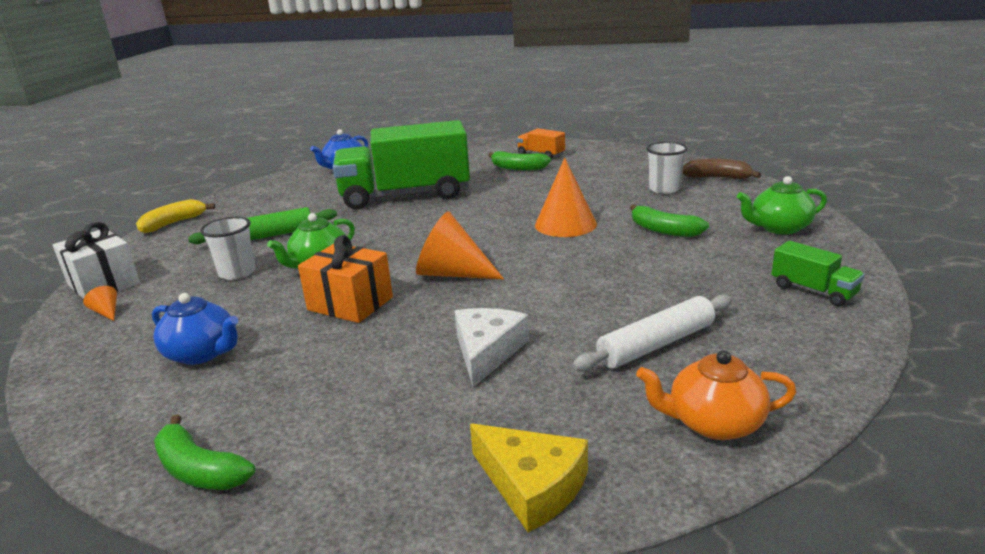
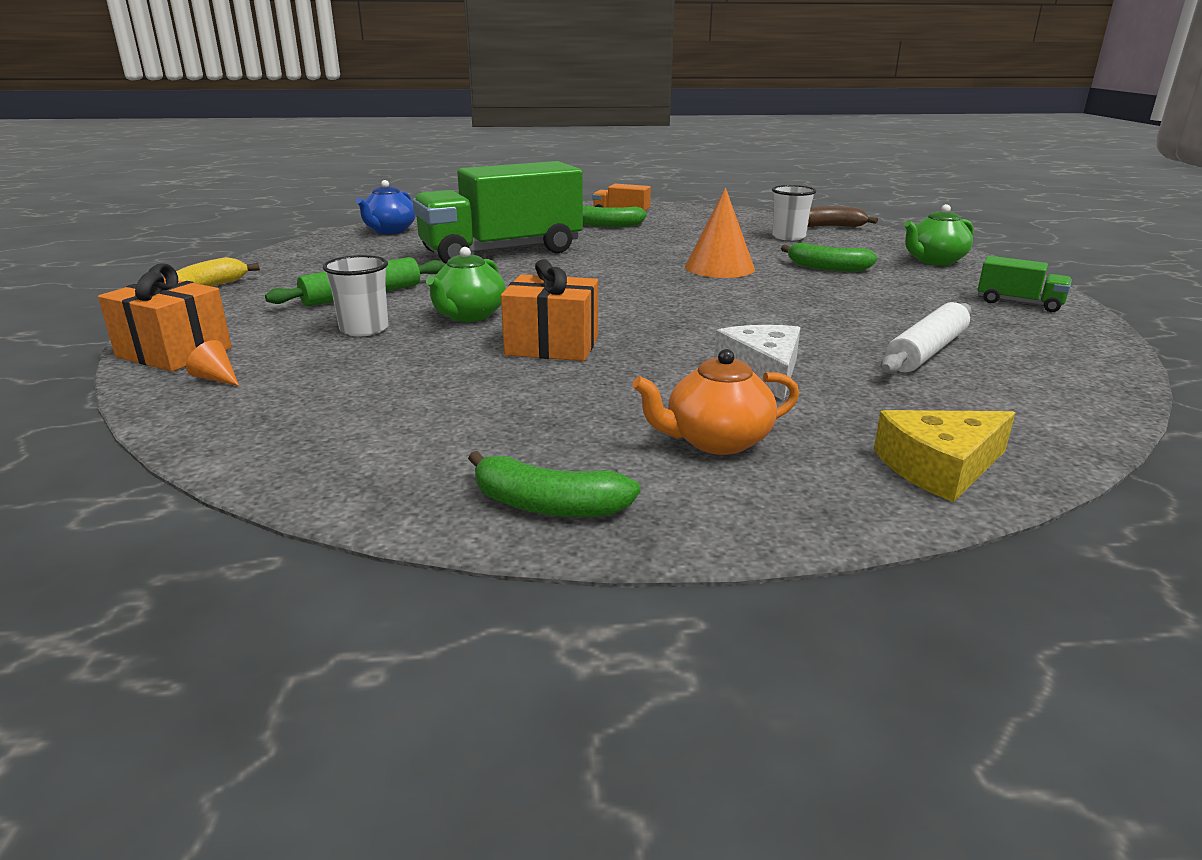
camera: 20 degrees left, 0 degrees up
(104, 284) = (174, 352): white gift -> orange gift
(202, 353) = (413, 404): blue teapot -> none
(452, 273) = (643, 313): orange cone -> none
(532, 485) = (940, 467): yellow cheese -> yellow cheese turned 135 degrees clockwise
(713, 423) = (1048, 402): orange teapot -> orange teapot (716, 441)

